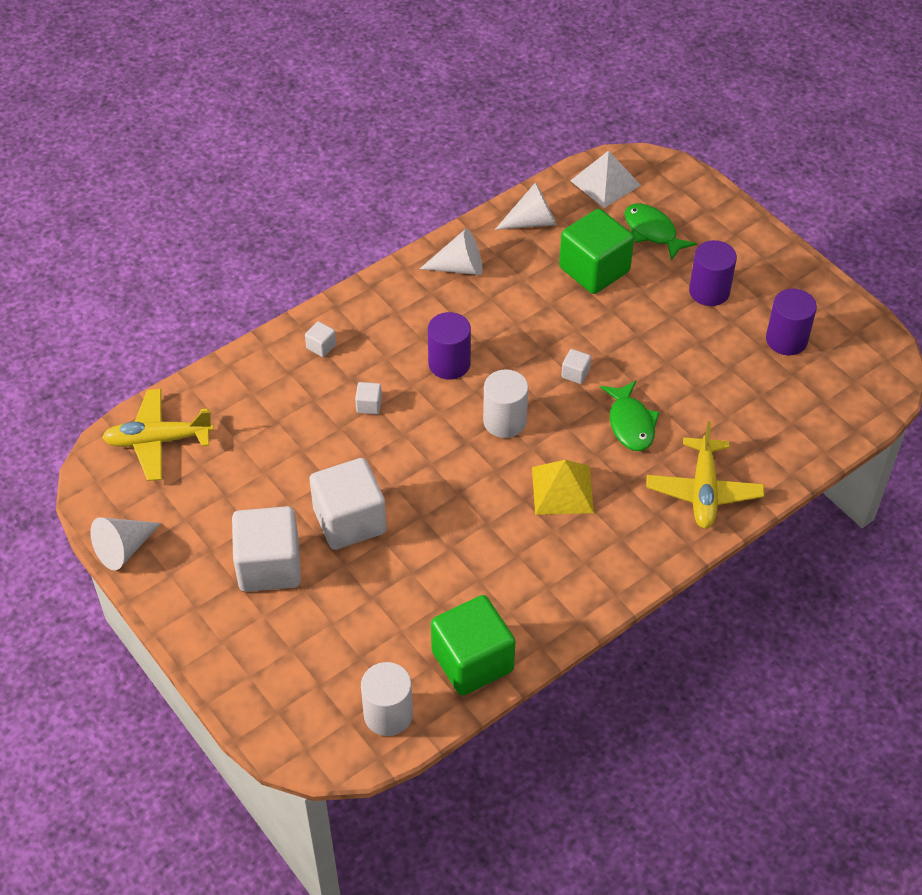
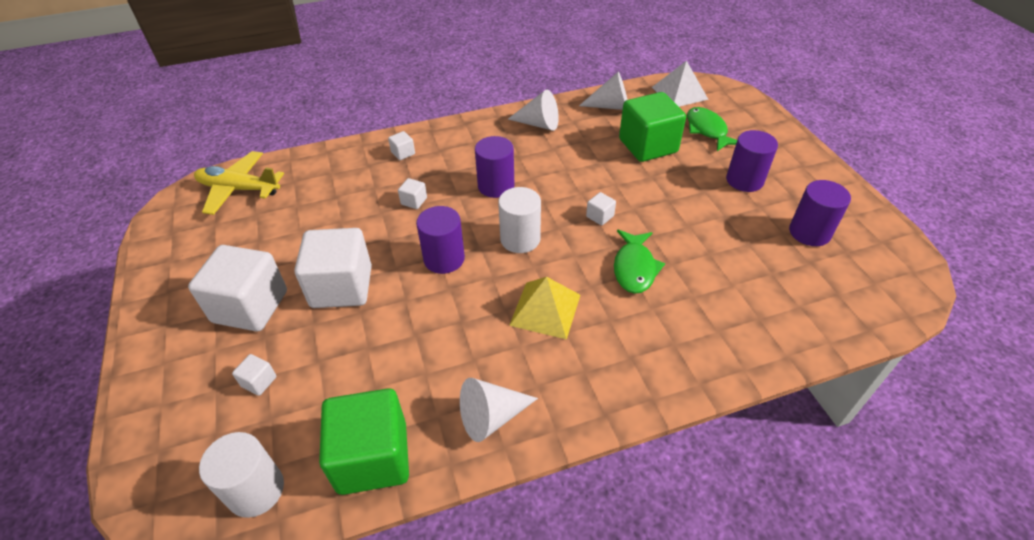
camera: 20 degrees right, 5 degrees down
(124, 549) = (151, 261): white cone -> white cone (492, 417)
(329, 631) = (259, 381): none -> white cube
(437, 463) = (444, 259): none -> purple cylinder
(703, 491) = (686, 348): yellow plane -> none

